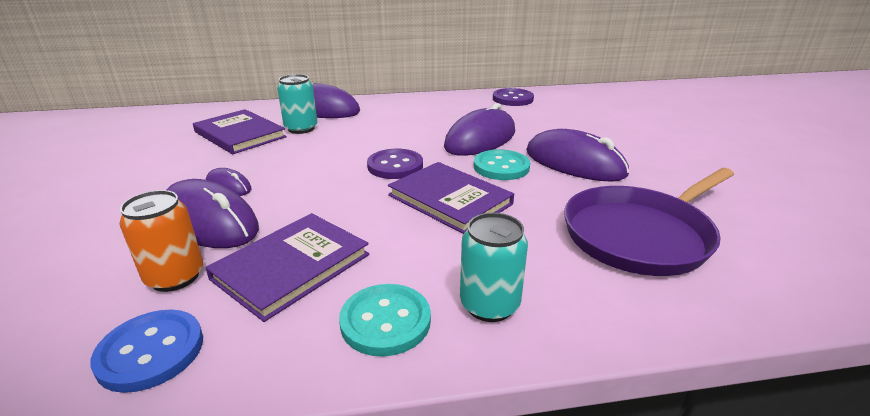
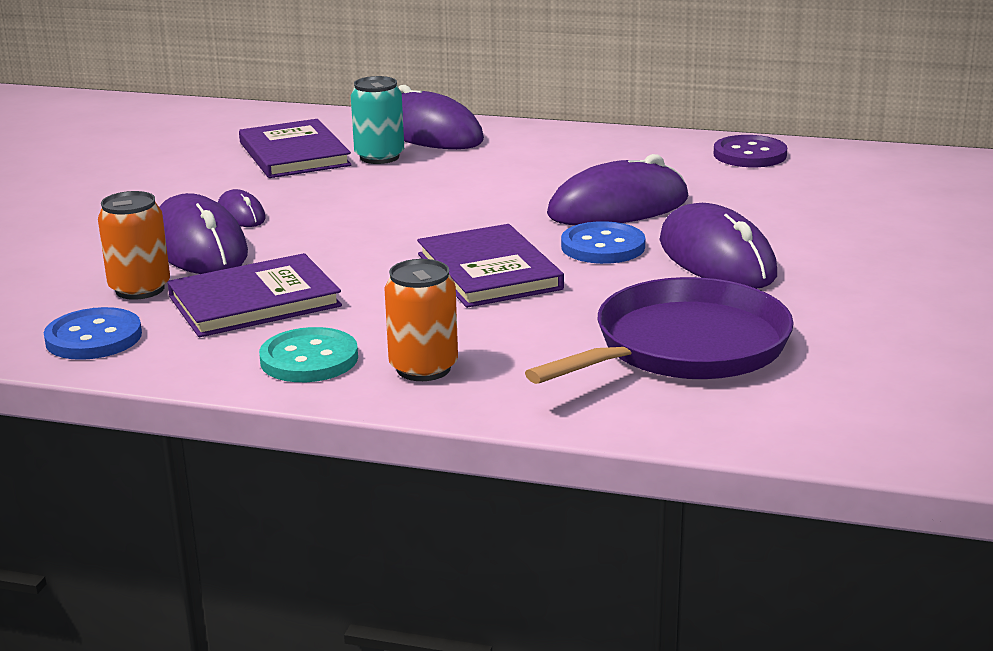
camera: 25 degrees right, 5 degrees down
(395, 166) = (460, 223): purple button -> none
(489, 305) = (423, 368): turquoise can -> orange can
(501, 167) = (603, 246): turquoise button -> blue button
(640, 235) = (684, 347): purple pan -> purple pan turned 150 degrees clockwise

